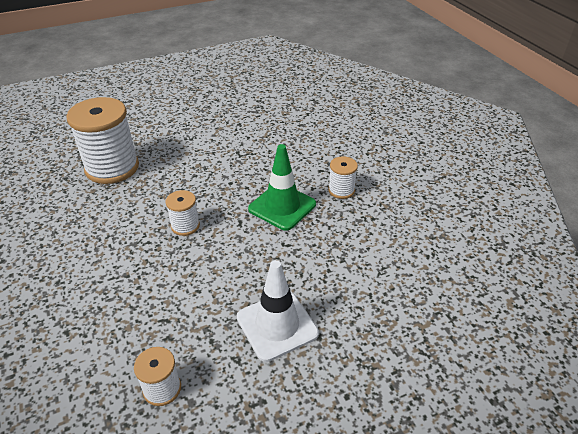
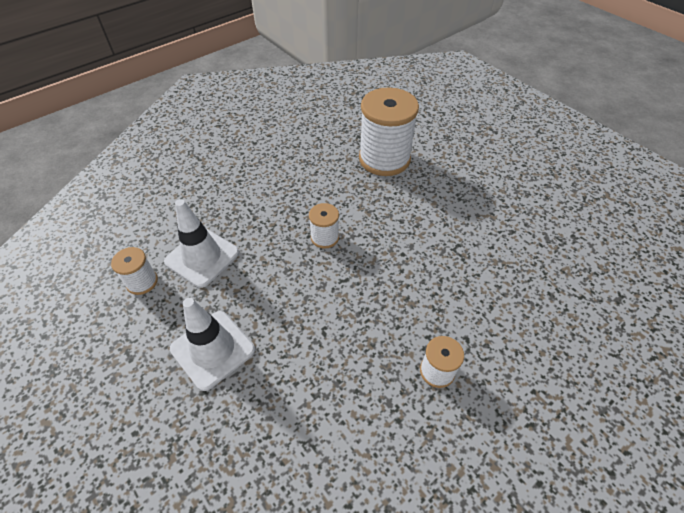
camera: 75 degrees right, 10 degrees up
(156, 326) = (202, 257): none -> white traffic cone
(282, 206) = (382, 312): green traffic cone -> none

